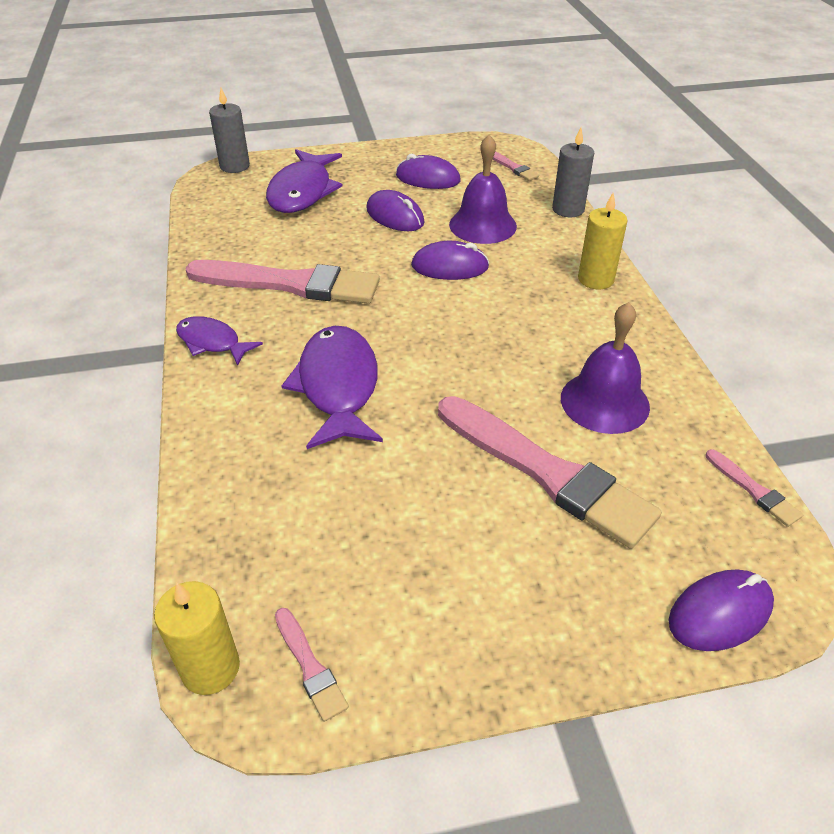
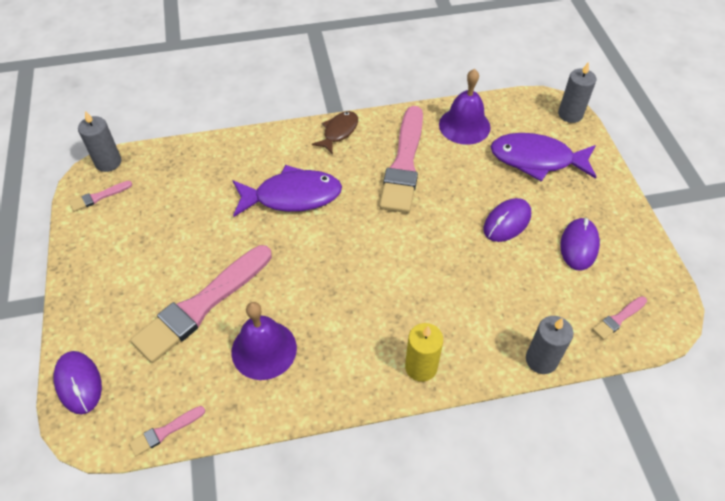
camera: 90 degrees right, 10 degrees up
(210, 668) = (108, 162): yellow candle -> grey candle
(212, 342) = (339, 132): purple fish -> brown fish
(450, 267) = (433, 259): purple mouse -> none
(482, 225) = (501, 285): purple bell -> purple bell (464, 125)

